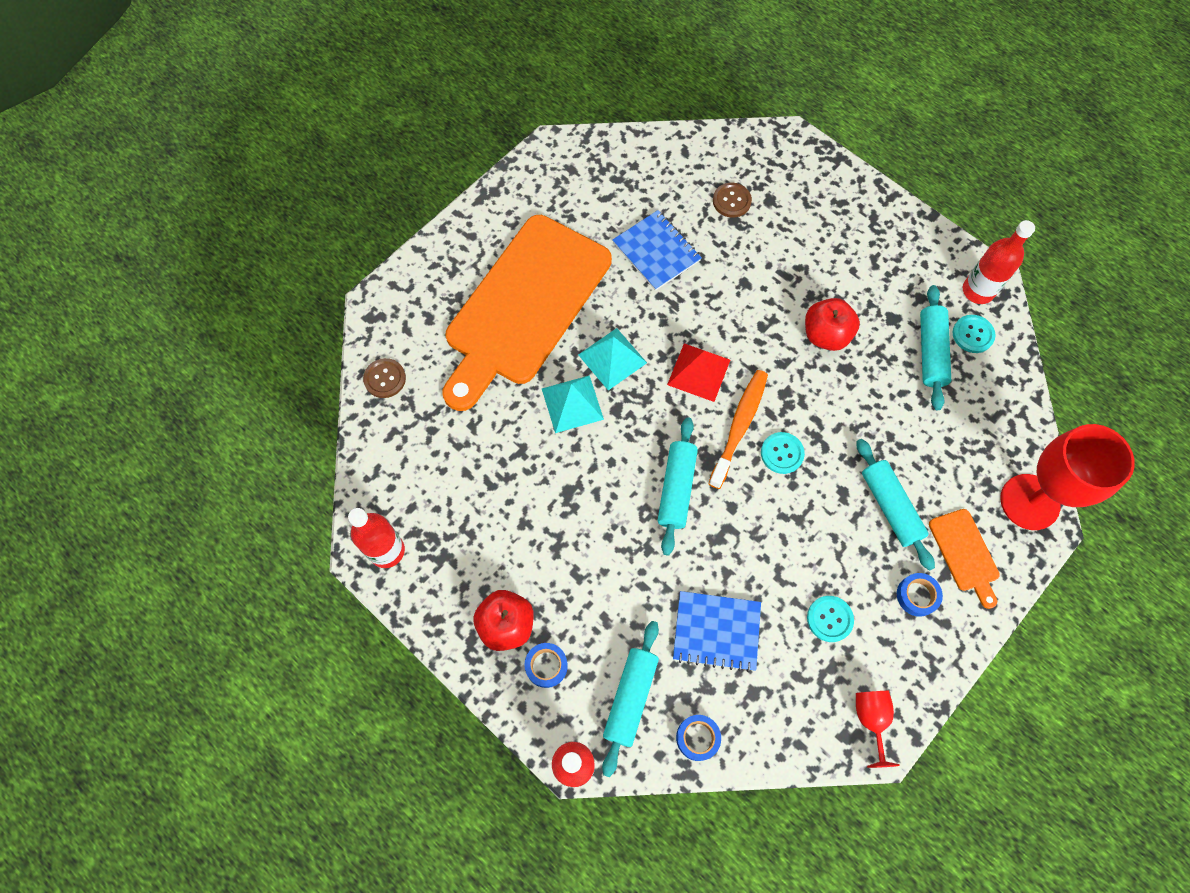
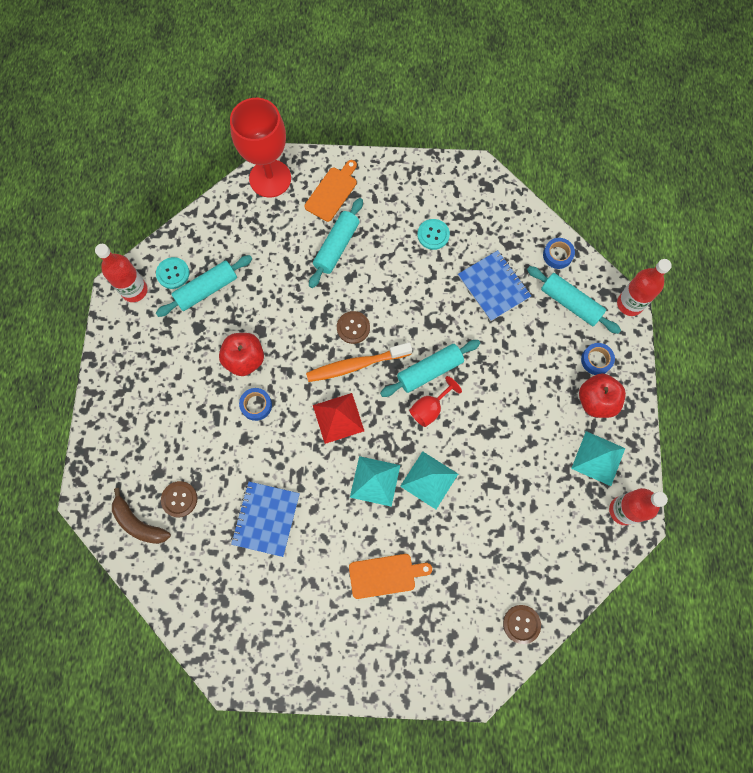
camera: 130 degrees left, 5 degrees up
(452, 573) = (598, 458): none -> turquoise pyramid
(525, 306) = (385, 575): orange cutting board -> orange cutting board, size x0.40
(630, 698) = (570, 303): turquoise rolling pin -> turquoise rolling pin turned 60 degrees clockwise
(736, 161) = (139, 523): none -> brown banana
(782, 453) = (353, 328): turquoise button -> brown button
(871, 720) = (469, 181): red goblet -> red goblet (430, 408)
(917, 596) = (379, 201): blue tape -> blue tape (256, 405)

